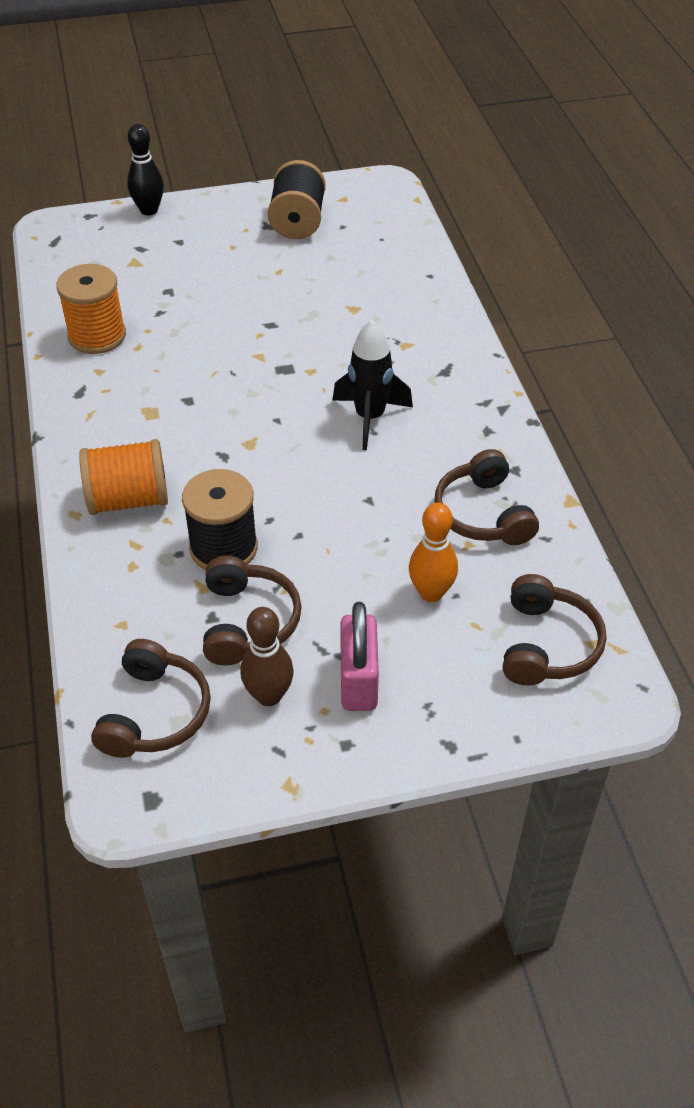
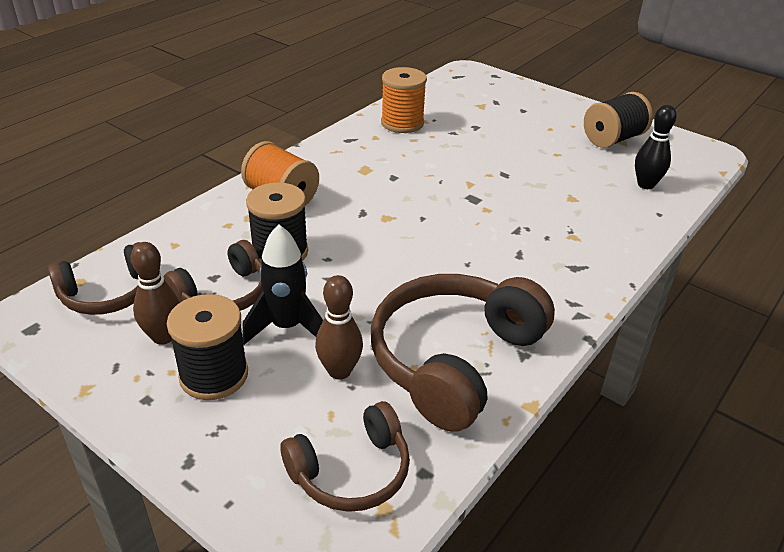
camera: 50 degrees right, 10 degrees down
(149, 210) = (531, 89): black bowling pin -> black bowling pin (645, 185)
(358, 681) = (214, 375): pink padlock -> black spool
(370, 418) = (478, 255): black rocket -> black rocket (287, 327)
(431, 593) = (339, 371): orange bowling pin -> brown bowling pin
(483, 514) = (454, 359): brown headphones -> brown headphones, size x1.72

